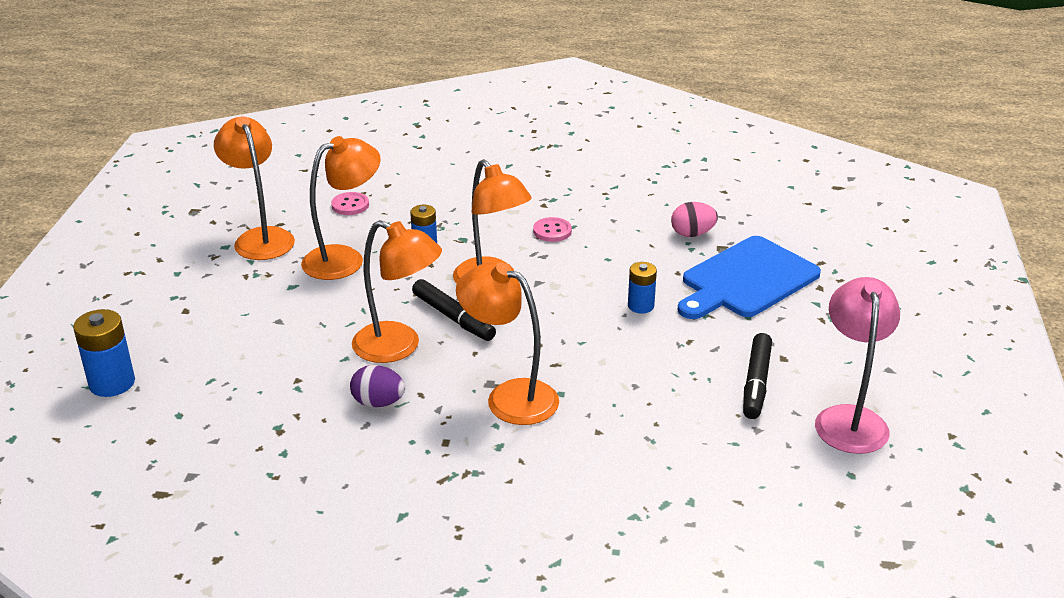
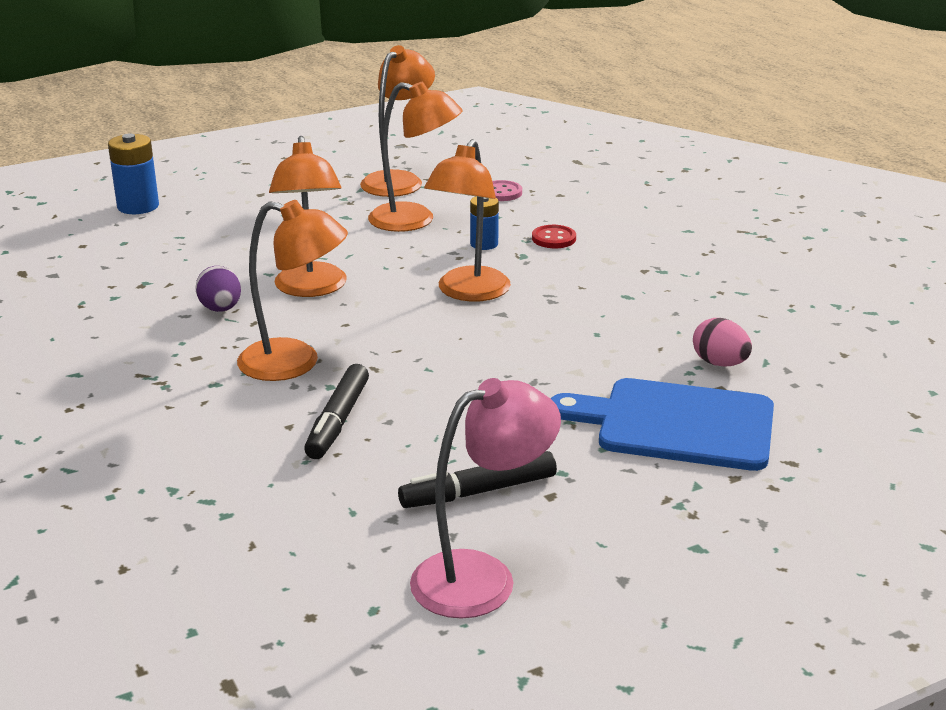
camera: 55 degrees right, 5 degrees down
(453, 318) = (387, 295): black marker -> black marker (337, 421)
(454, 216) = (553, 238): none -> red button
(509, 397) = (295, 363): orange lamp -> orange lamp turned 105 degrees clockwise
(552, 231) = (602, 290): pink button -> none
(640, 306) = (534, 379): blue battery -> none

